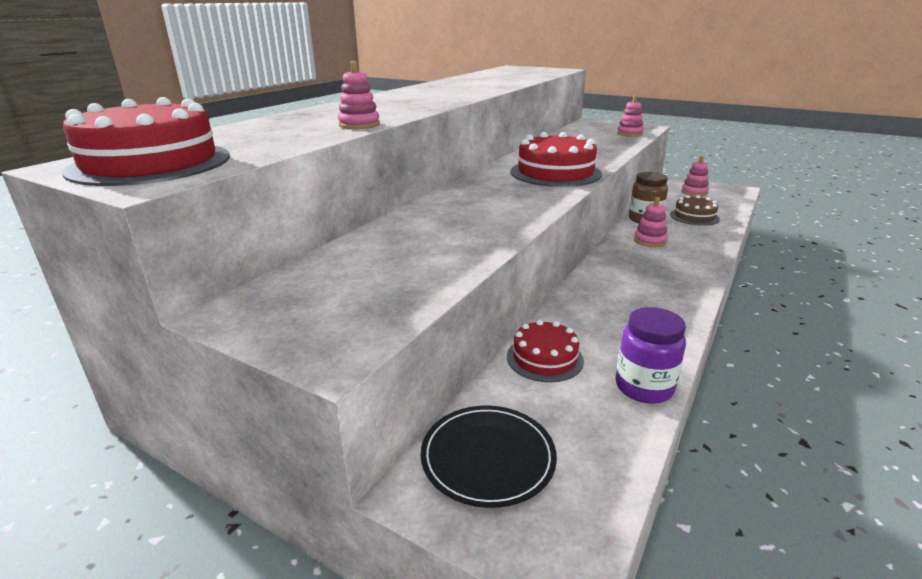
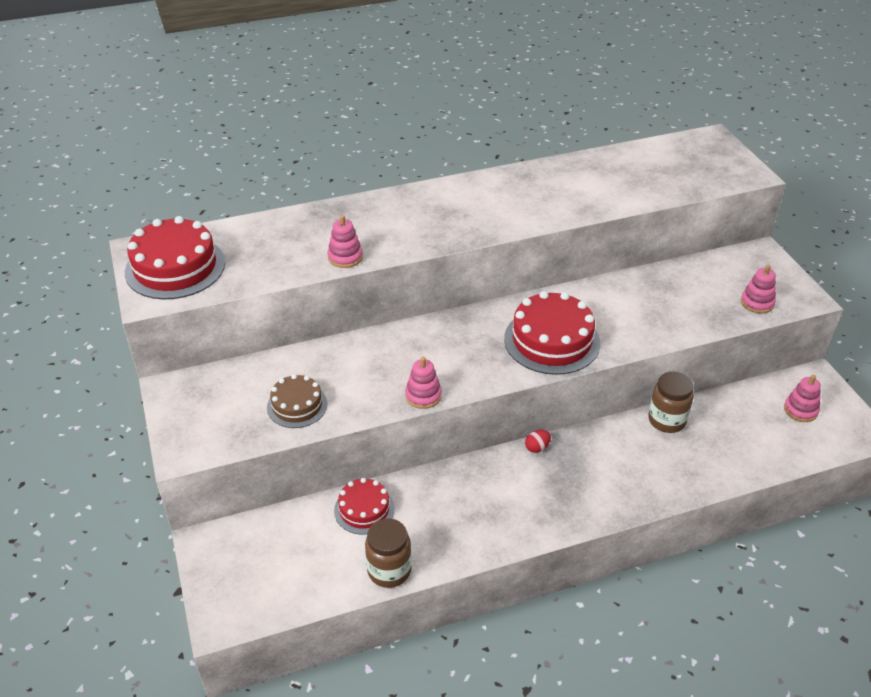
camera: 40 degrees right, 15 degrees up
(488, 457) = (252, 549): black plate -> none
(600, 261) = (537, 447): none -> red egg
(644, 387) = (389, 570): purple jar -> brown jar
(650, 241) = (621, 450): pink stacking toy -> pink stacking toy (423, 396)
(694, 217) = (727, 445): brown cake -> brown cake (297, 405)

